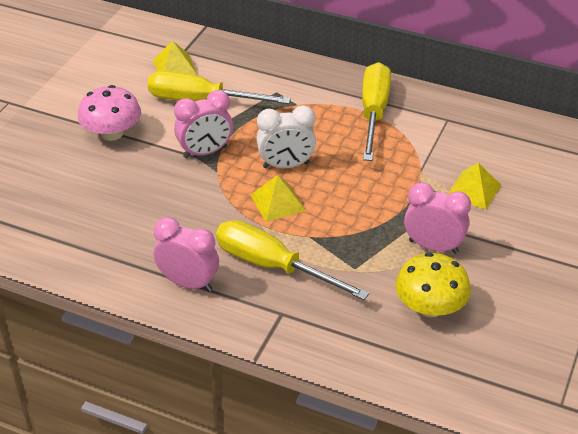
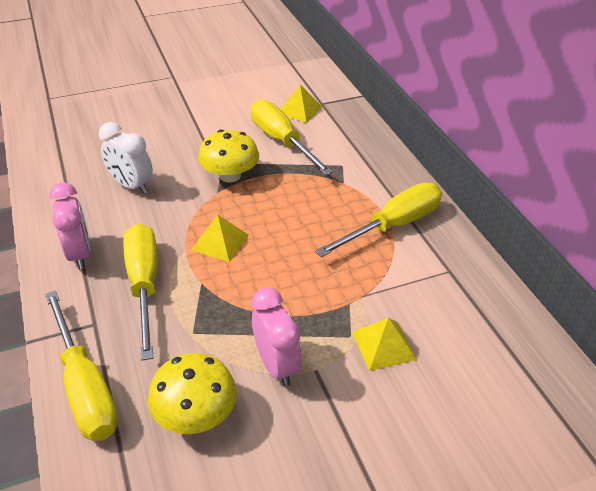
camera: 45 degrees right, 0 degrees up
(112, 133) = (196, 128): pink mushroom -> none
(205, 152) = (230, 175): pink clock -> yellow mushroom
(286, 165) = (267, 220): white clock -> white clock (131, 186)
(341, 348) = (85, 387): none -> yellow screwdriver

